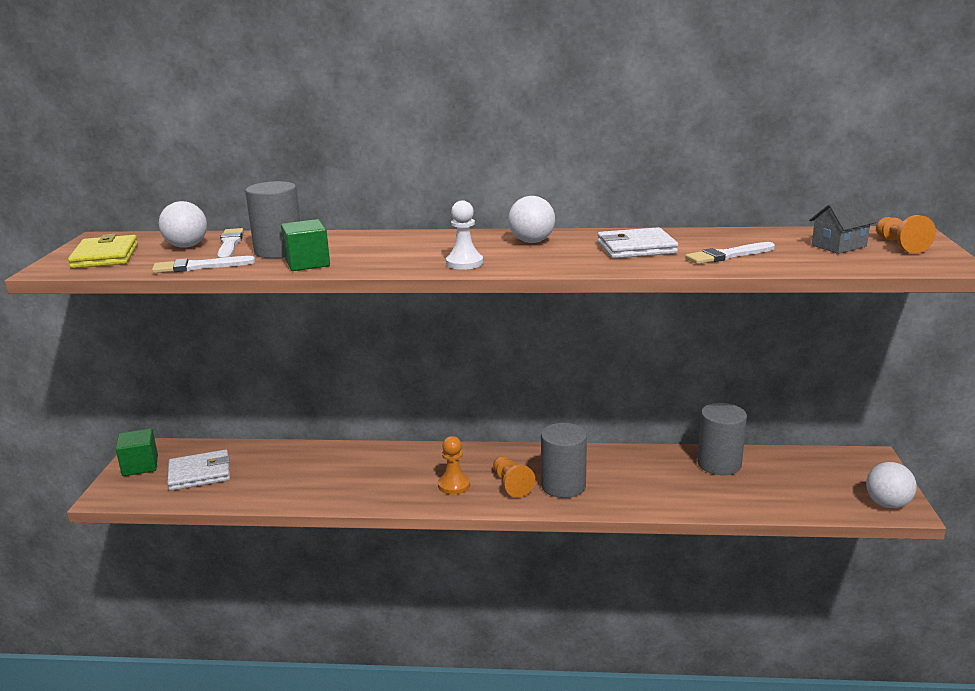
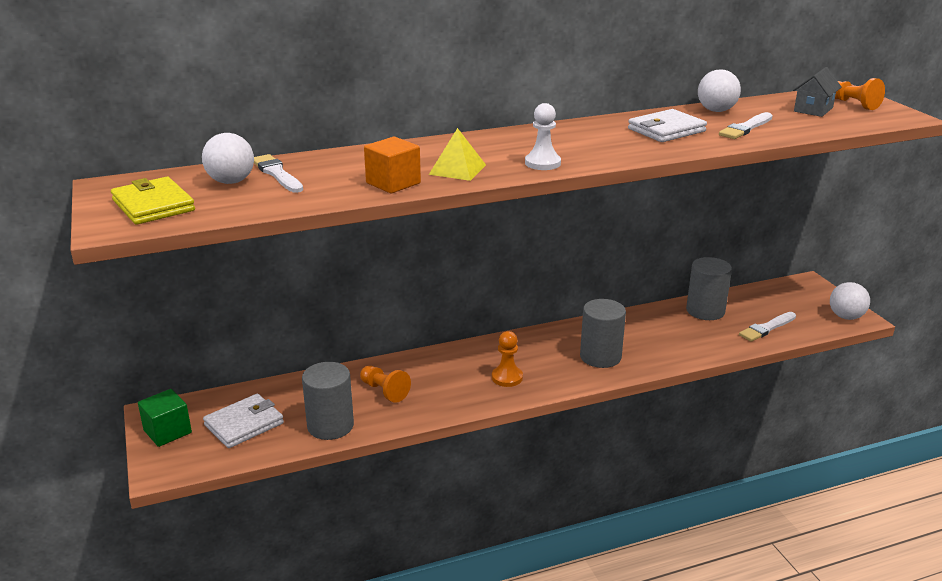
camera: 25 degrees left, 5 degrees up
(199, 267) = (284, 202): white brush -> white brush (766, 328)
(279, 251) = (342, 174): grey cylinder -> grey cylinder (330, 426)
(307, 263) = (393, 183): green cube -> orange cube
(379, 259) = (457, 169): none -> yellow pyramid
(511, 484) = (556, 365): orange pawn -> orange pawn (384, 391)
(531, 242) = (571, 134): white ball -> white ball (716, 111)

